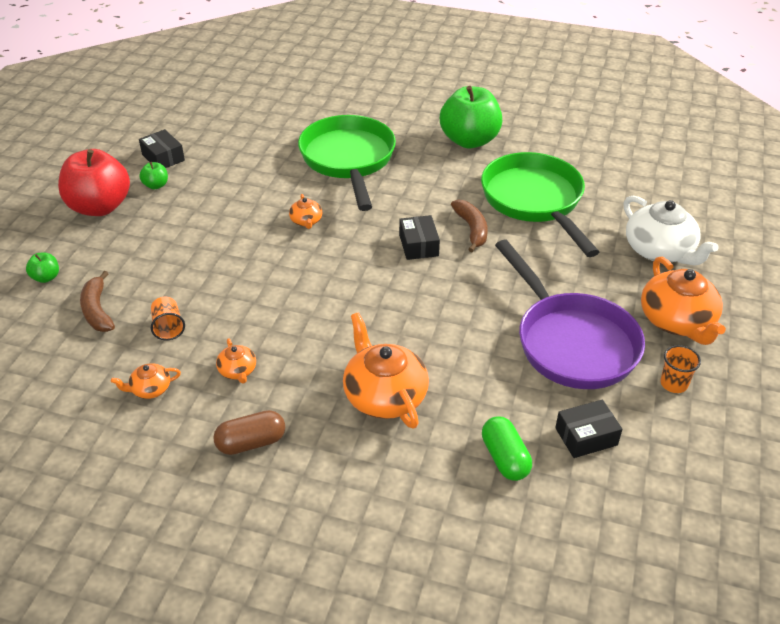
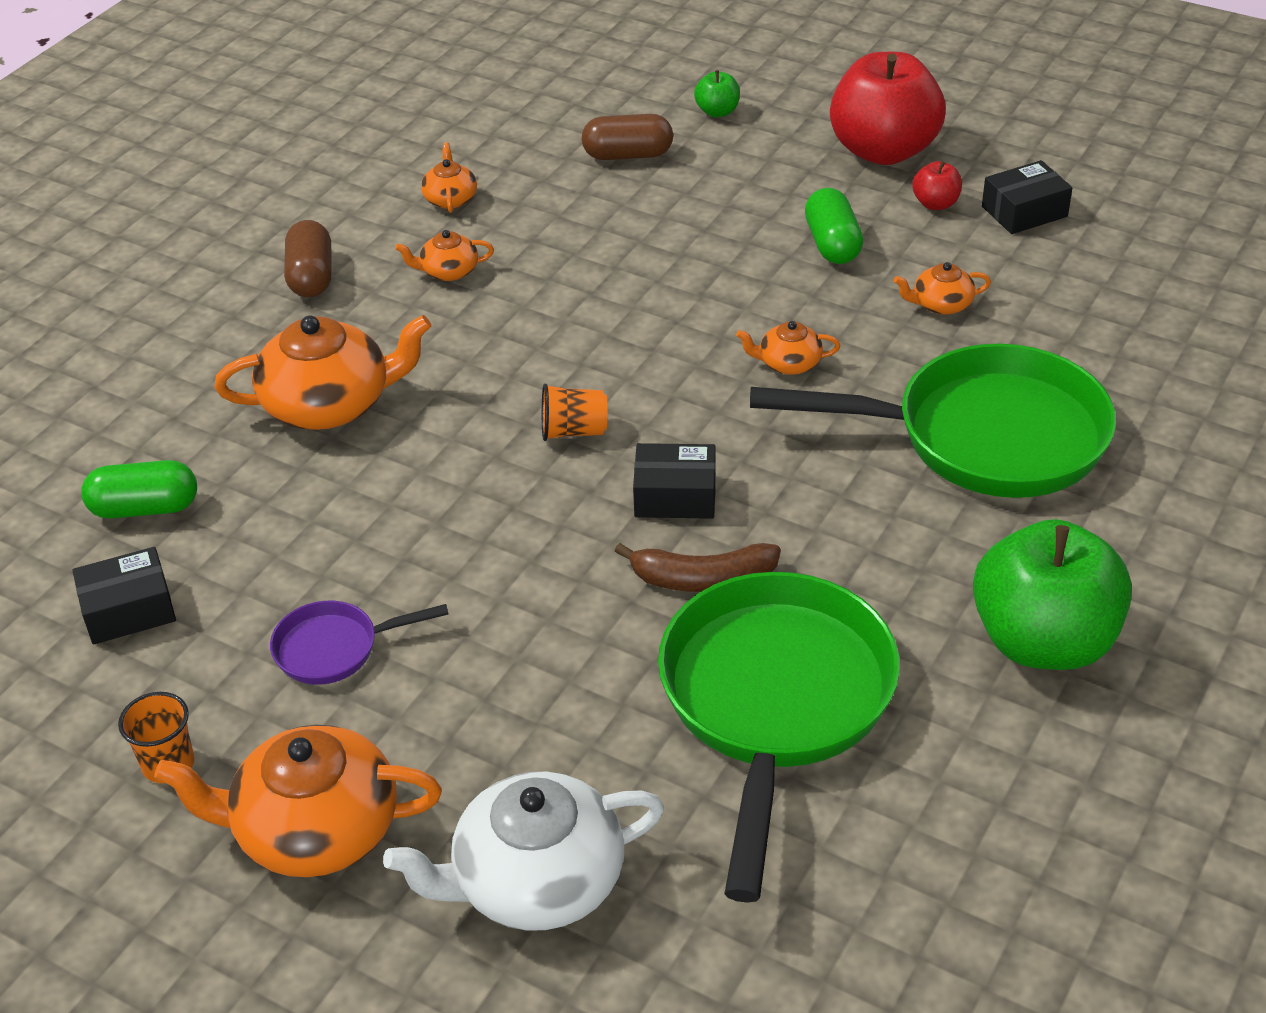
camera: 105 degrees right, 0 degrees up
(97, 310) = (628, 155): brown banana -> brown capsule
(156, 185) = (935, 204): green apple -> red apple
(168, 327) = (566, 214): orange cup -> orange cup (573, 431)
(197, 217) = (832, 244): none -> green capsule
(248, 178) = (941, 304): none -> orange teapot
(535, 201) = (774, 703): green pan -> green pan turned 75 degrees counterclockwise
(571, 342) = (335, 648): purple pan -> purple pan, size x0.45
(586, 436) = (129, 610): black box -> black box turned 75 degrees clockwise

